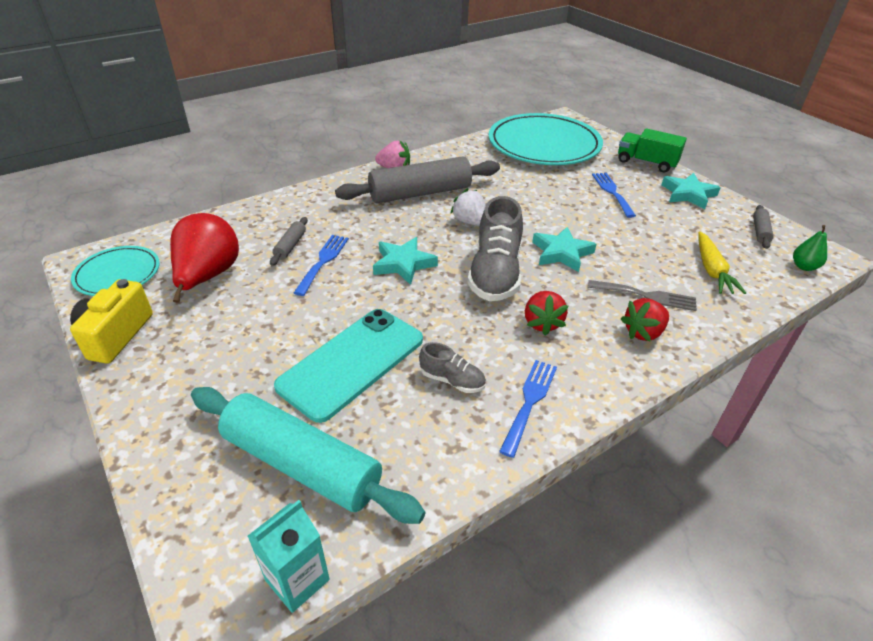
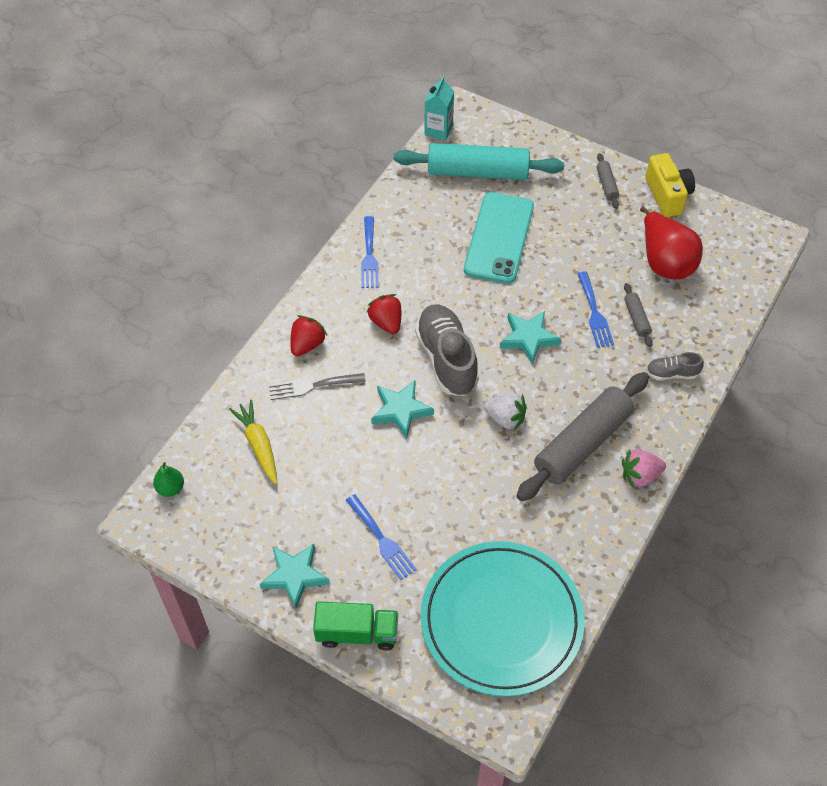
camera: 155 degrees right, 15 degrees up
(118, 274) = (732, 237): turquoise plate -> none
(452, 380) = (426, 251): grey shoe -> grey shoe (672, 373)
(760, 231) = (212, 532): grey rolling pin -> grey rolling pin (607, 185)

